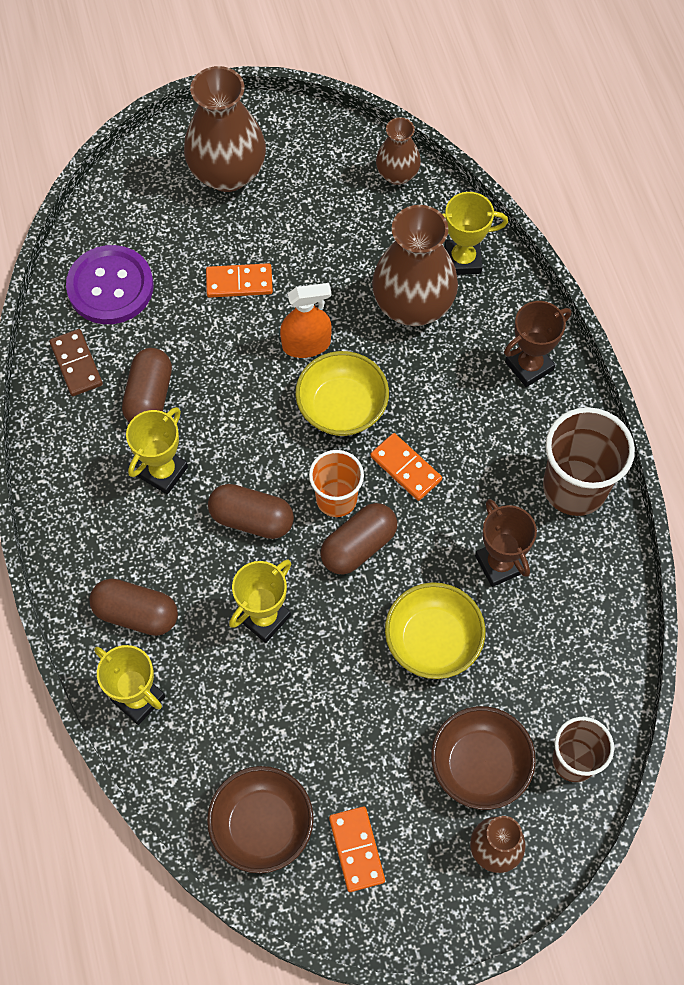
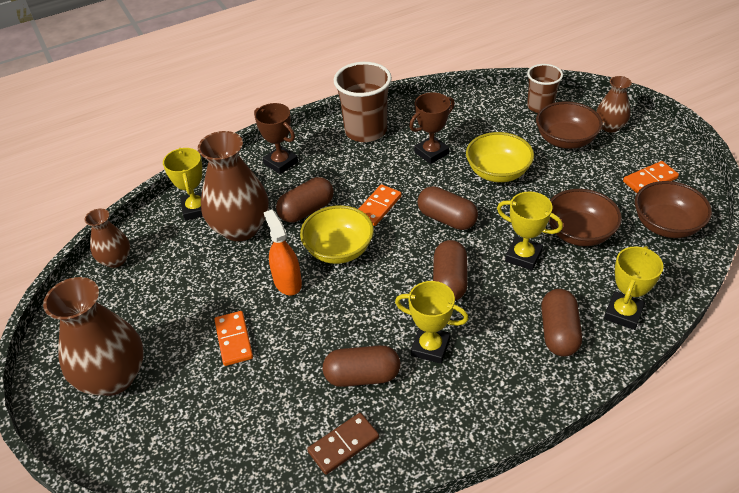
camera: 100 degrees left, 20 degrees down
(110, 287) = (252, 440): purple button -> none
(283, 703) = (579, 233): none -> brown bowl
(336, 499) = (415, 237): orange cup -> none
(423, 383) = (306, 210): none -> brown capsule

